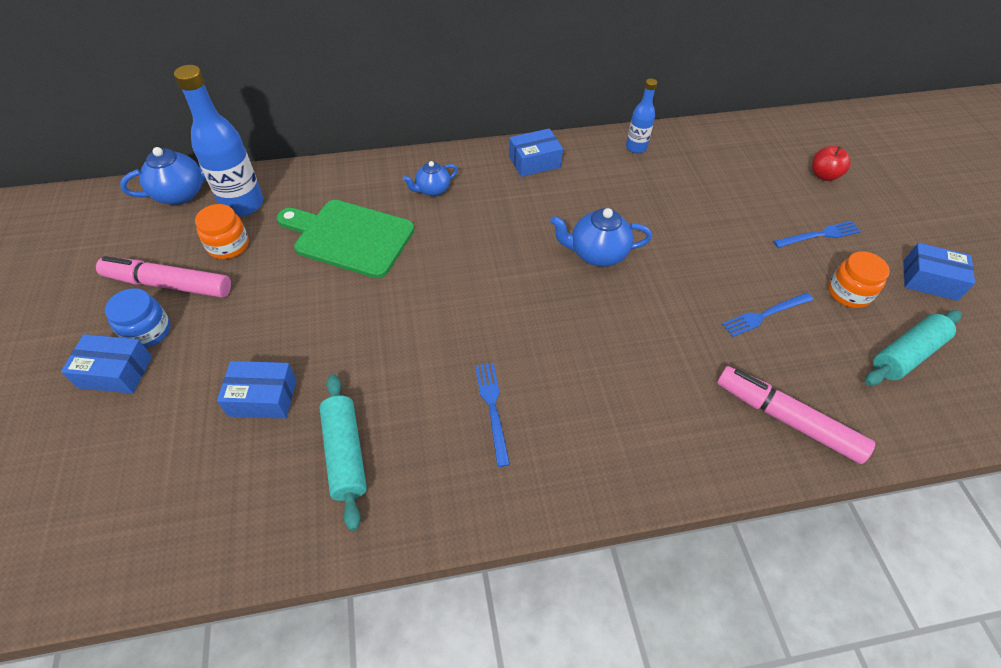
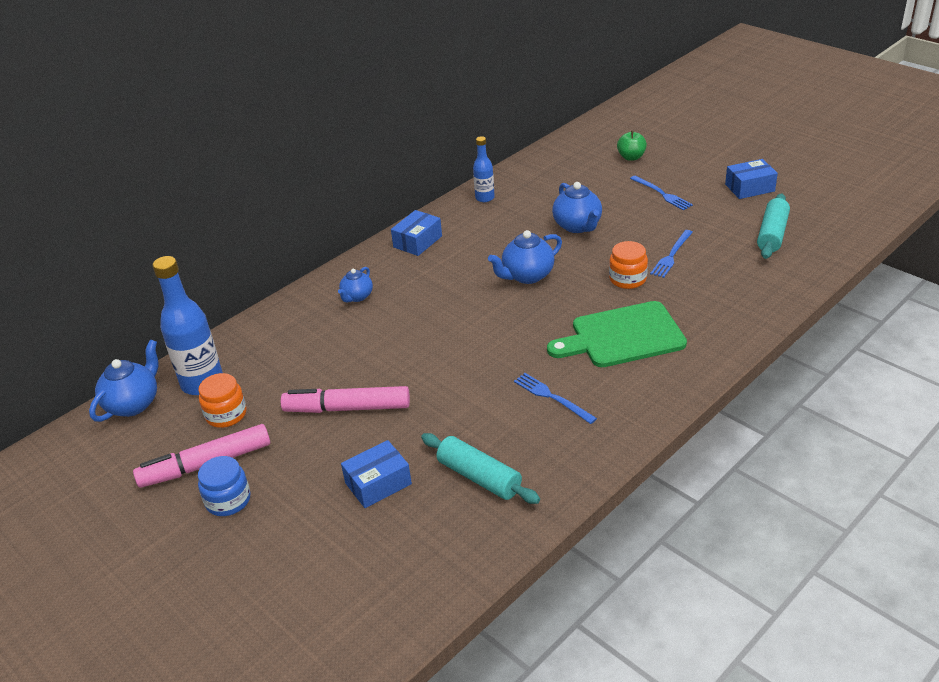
camera: 30 degrees left, 15 degrees down
(115, 372) = (234, 537): blue box -> none
(350, 237) = (325, 358): green cutting board -> green cutting board (622, 336)
(696, 225) = (577, 226): none -> blue teapot
(786, 419) = (737, 303): pink marker -> pink marker (347, 408)
(819, 235) = (662, 194): blue fork -> blue fork turned 105 degrees clockwise
(823, 175) = (631, 157): red apple -> green apple
(848, 293) = (709, 218): orange jar -> orange jar (627, 279)

